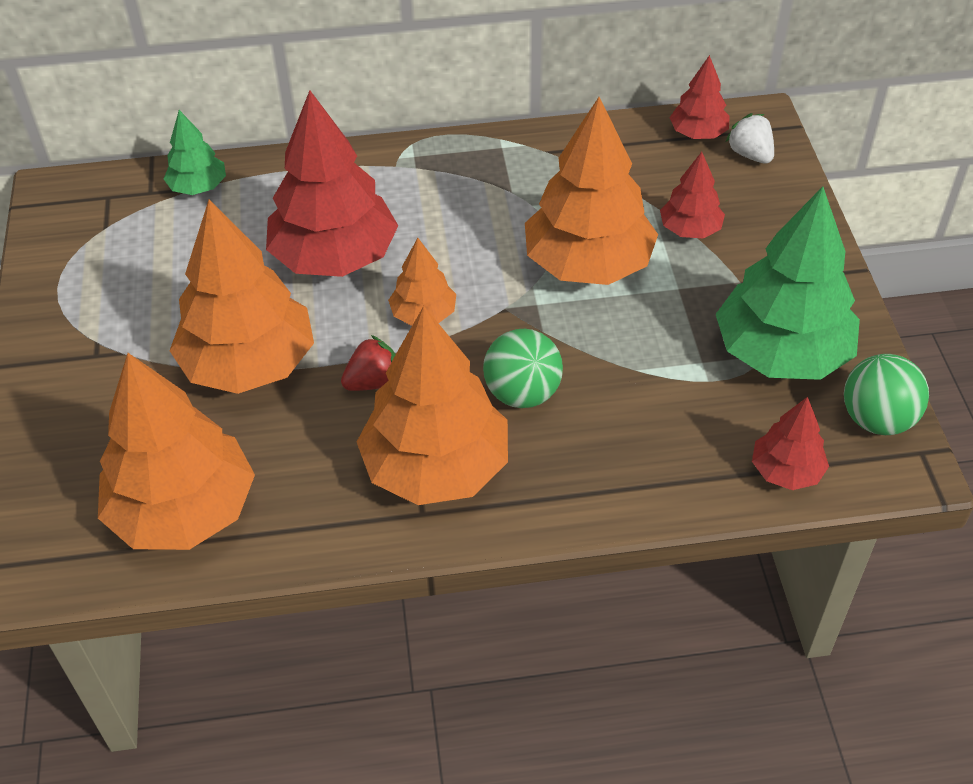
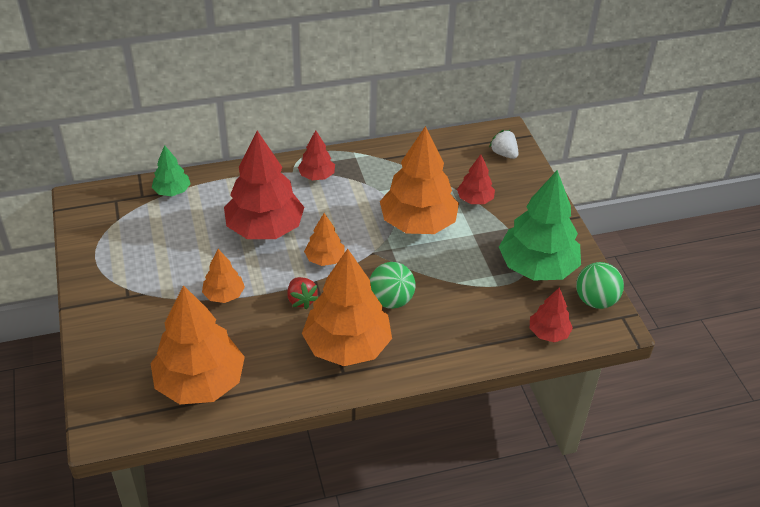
camera: 10 degrees left, 5 degrees down
(249, 364) = (224, 295): orange tree -> orange tree, size x0.50
(373, 382) = (301, 300): red strawberry -> red strawberry turned 105 degrees clockwise
(698, 133) = (471, 143): red tree -> red tree (317, 176)

